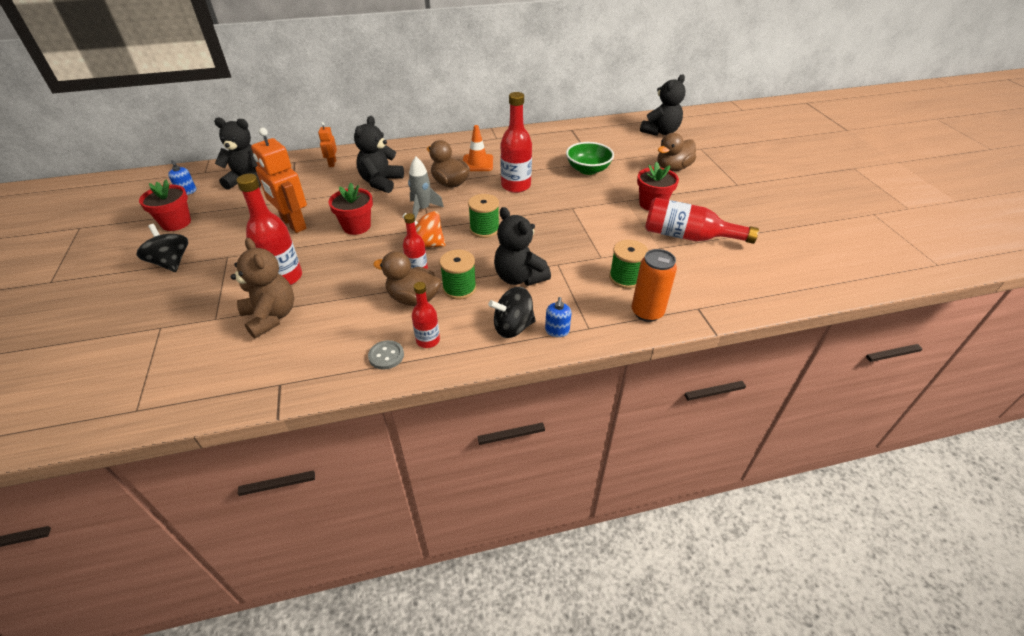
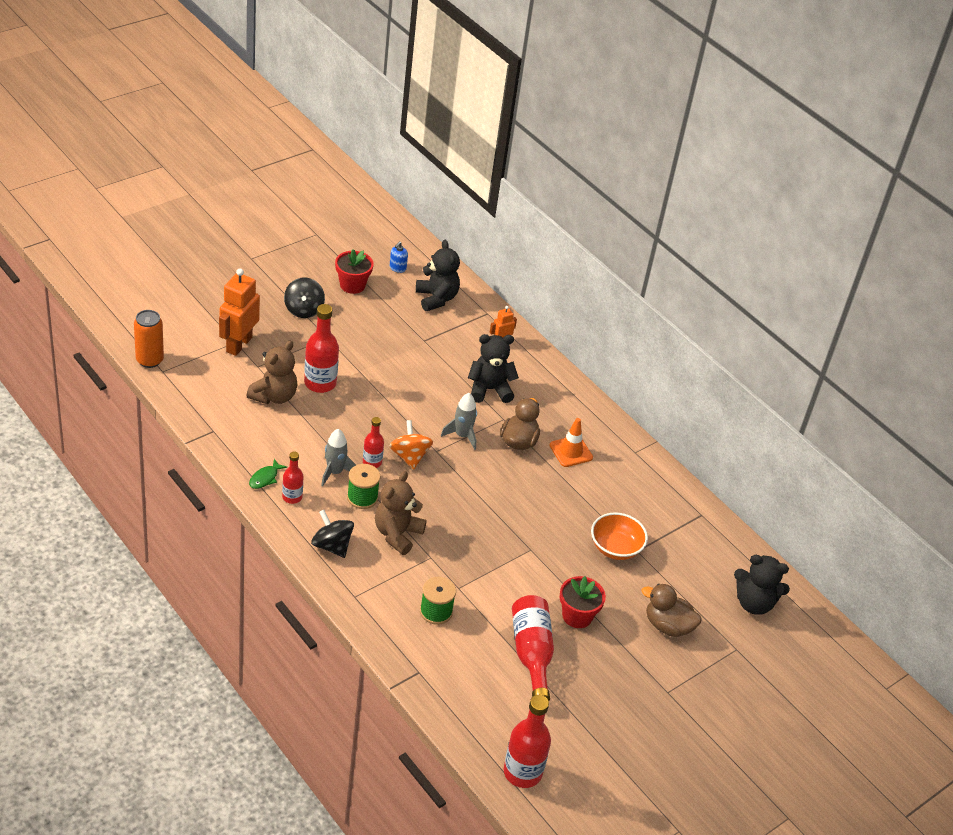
camera: 60 degrees right, 0 degrees up
(171, 263) = (303, 310): black spinning top -> black spinning top turned 150 degrees clockwise
(293, 224) = (390, 357): orange robot -> orange robot (239, 344)
(356, 226) = (410, 400): red flower pot -> none
(386, 356) = (265, 478): grey button -> green fish
(413, 299) = (335, 472): brown duck -> grey rocket
(484, 229) = (455, 490): green spool -> none
(516, 186) = (545, 494): red bottle -> red bottle (522, 772)
(519, 277) = (397, 534): black teddy bear -> brown teddy bear
(557, 331) = (341, 576): blue soap dispenser -> none
(588, 169) = (615, 548): green bowl -> orange bowl
(647, 312) = (394, 634): orange can -> orange can (149, 360)

